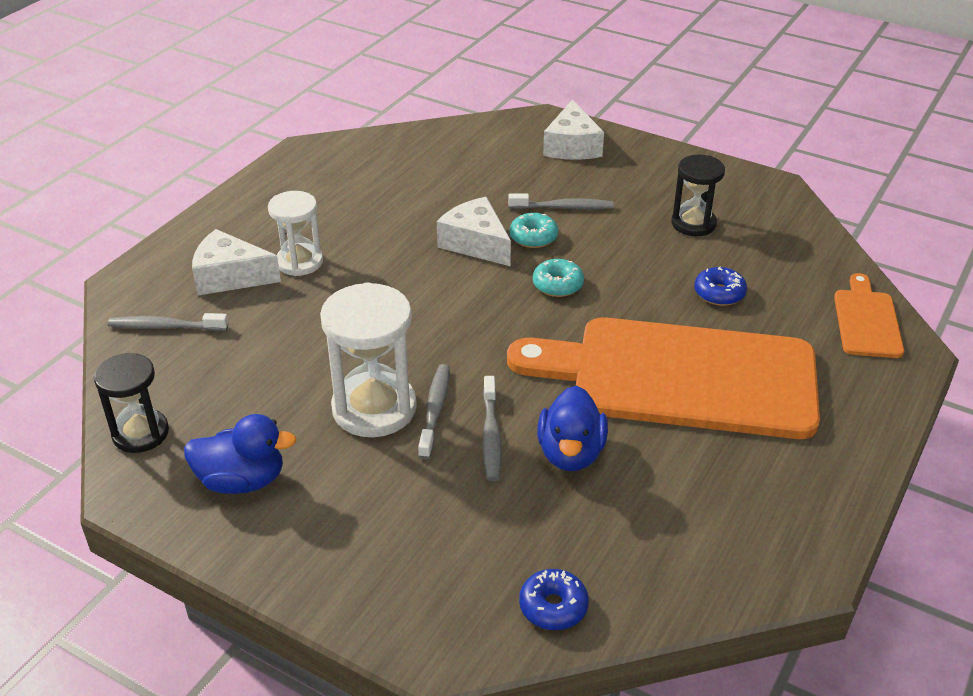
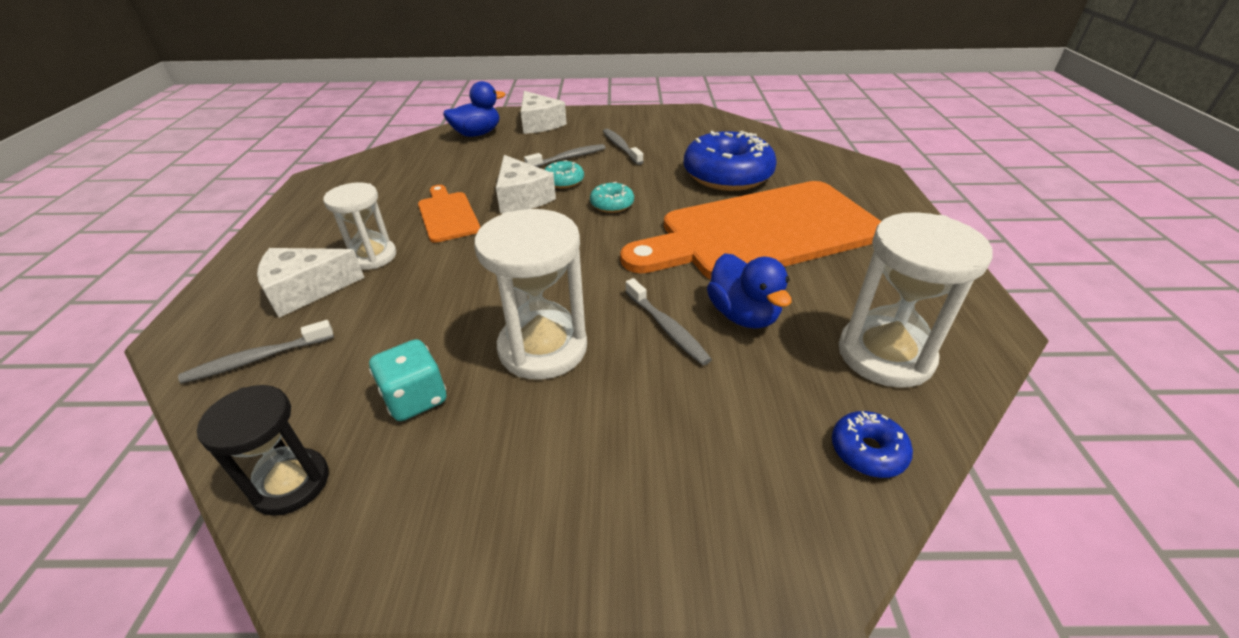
camera: 30 degrees left, 0 degrees up
(242, 480) = (457, 479): blue duck -> blue duck (477, 134)
(253, 408) = (416, 399): none -> turquoise dice
(435, 410) = (600, 327): grey toothbrush -> grey toothbrush (621, 147)
(475, 243) = (522, 198): white cheese -> white cheese turned 135 degrees counterclockwise
(662, 545) = (885, 355): none -> white hourglass
(693, 224) = (667, 143): black hourglass -> none
(719, 293) = (727, 175): blue donut -> blue donut, size x2.19
(867, 320) = (830, 162): orange cutting board -> orange cutting board (448, 215)

